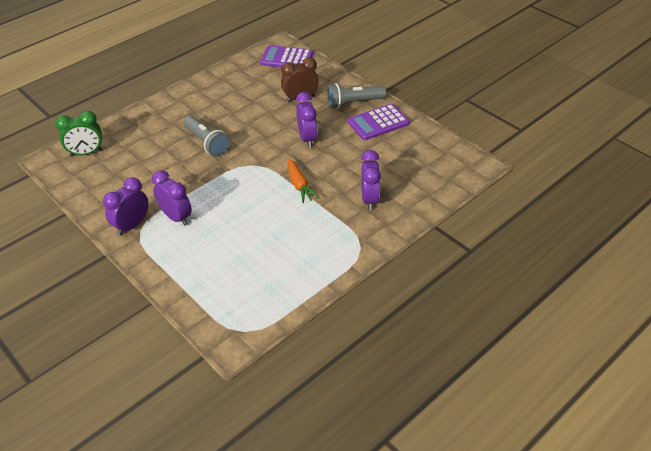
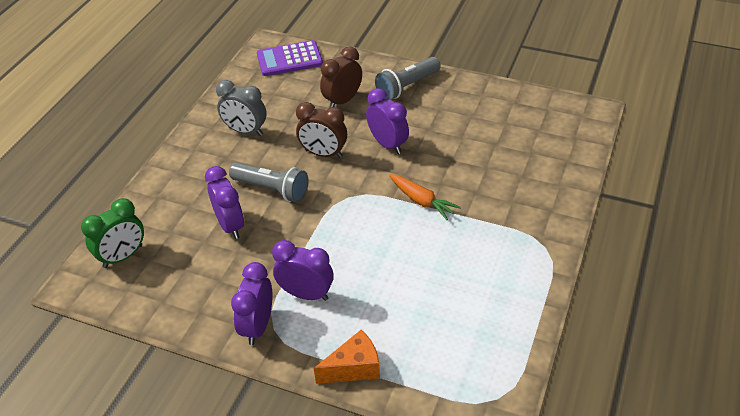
camera: 25 degrees left, 0 degrees up
(169, 274) = (354, 368): none -> orange cheese
(220, 98) = (245, 131): none -> grey clock
(259, 130) = (323, 154): none -> brown clock
(369, 199) = (511, 189): purple clock -> purple clock (230, 225)
(378, 123) = (451, 100): purple calculator -> none

